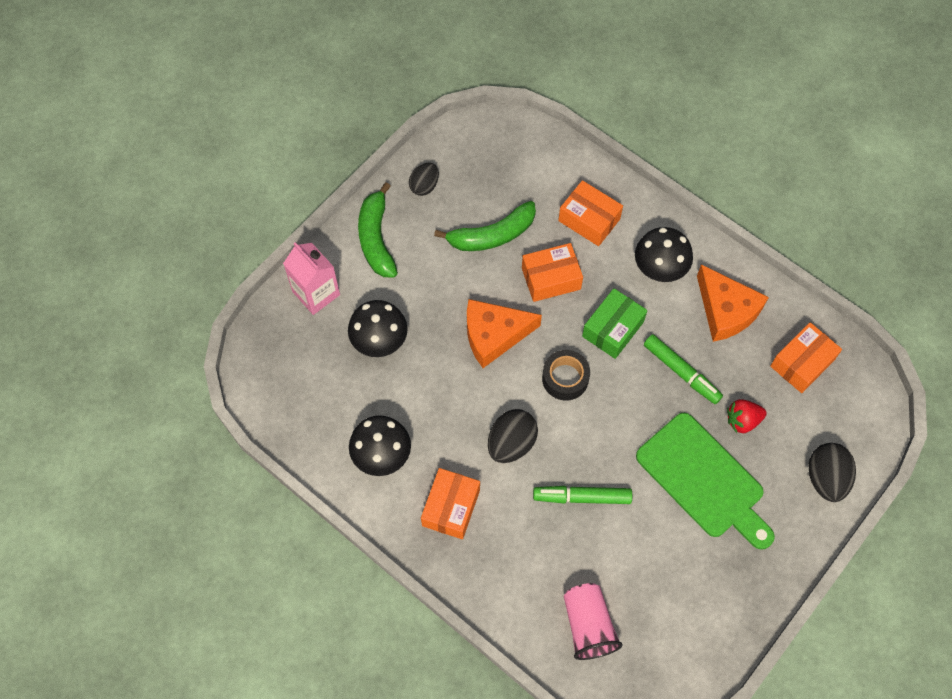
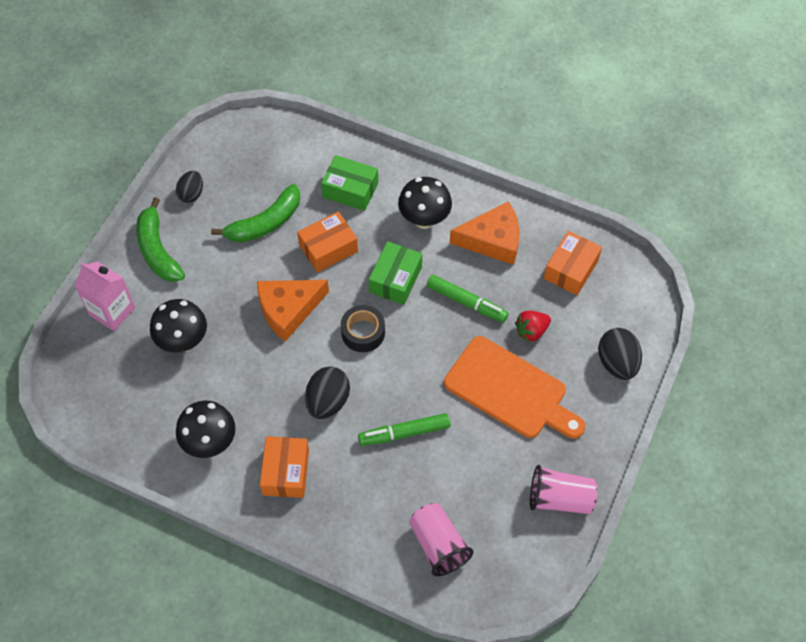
camera: 15 degrees left, 5 degrees down
(589, 220) = (350, 190): orange box -> green box
(703, 479) = (510, 390): green cutting board -> orange cutting board
(726, 310) = (492, 240): orange cheese -> orange cheese turned 45 degrees counterclockwise
(727, 610) = (560, 498): none -> pink cup

